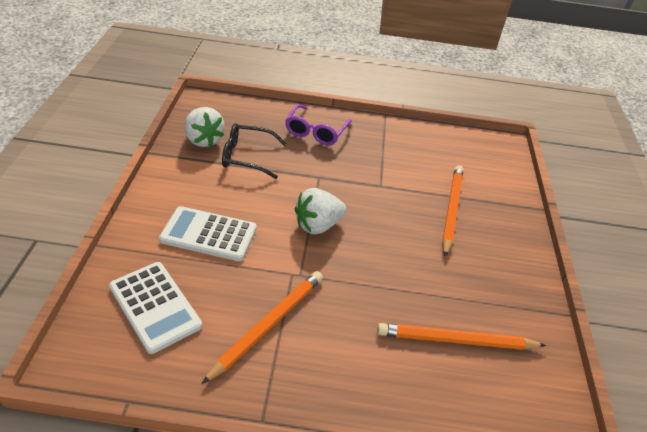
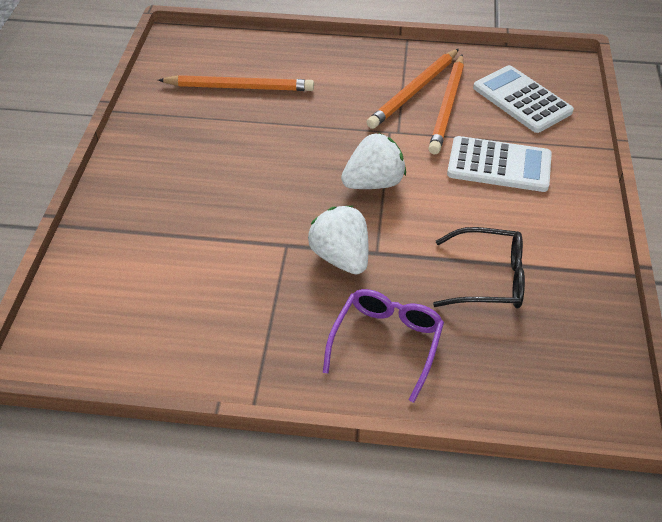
camera: 175 degrees left, 5 degrees up
(203, 140) = (566, 306): white strawberry -> white strawberry (341, 257)
(451, 210) = (194, 214): orange pencil -> orange pencil (447, 106)

